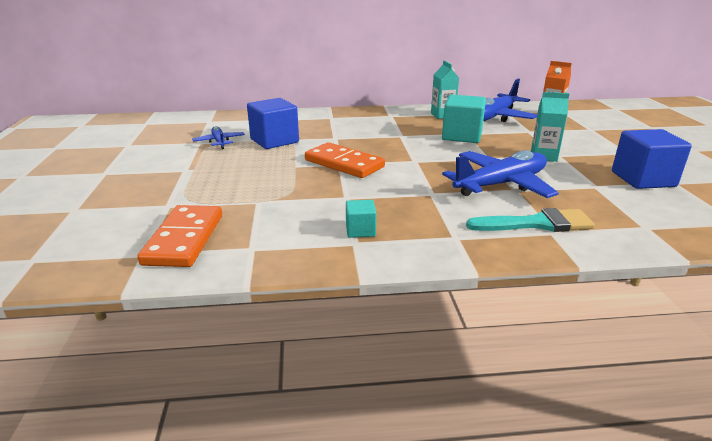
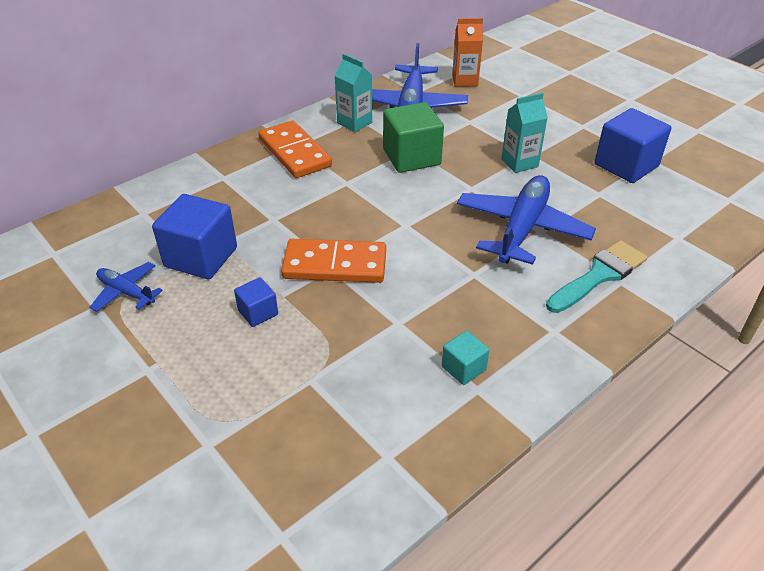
camera: 35 degrees left, 15 degrees up
(184, 239) = (298, 487): orange domino -> orange domino (294, 153)
(271, 168) = (258, 312): none -> blue cube
(462, 136) = (411, 157): turquoise cube -> green cube

